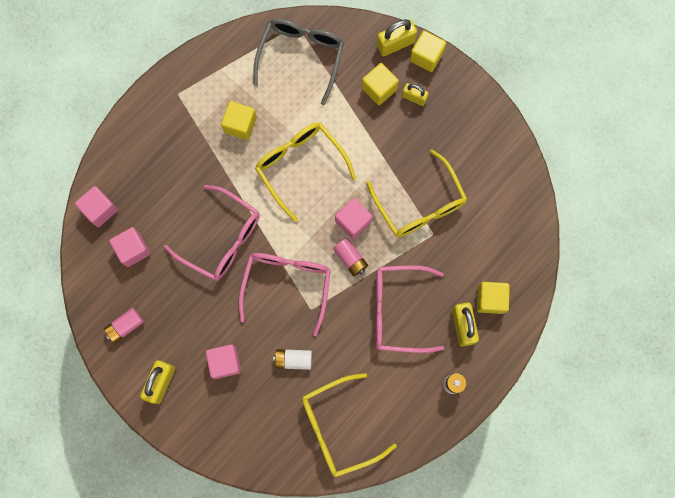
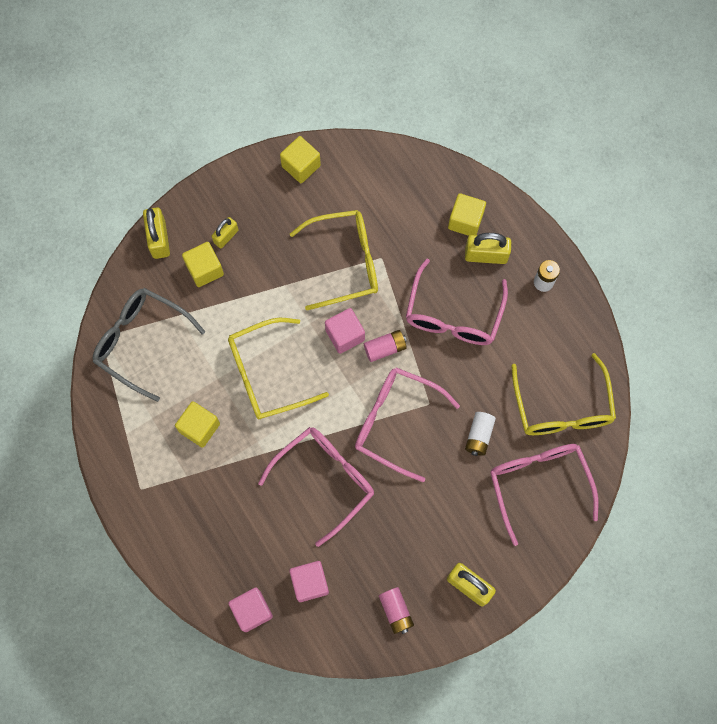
camera: 75 degrees left, 5 degrees down
(225, 362) = (464, 509): pink cube -> none
(264, 422) = (538, 484): none -> pink glasses
(426, 56) = (184, 212): yellow cube -> yellow cube (301, 166)

